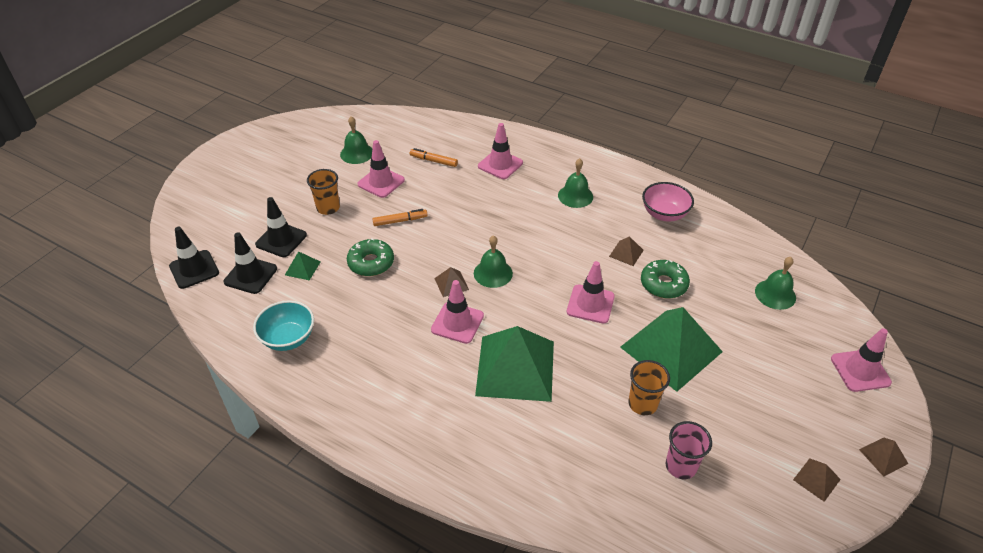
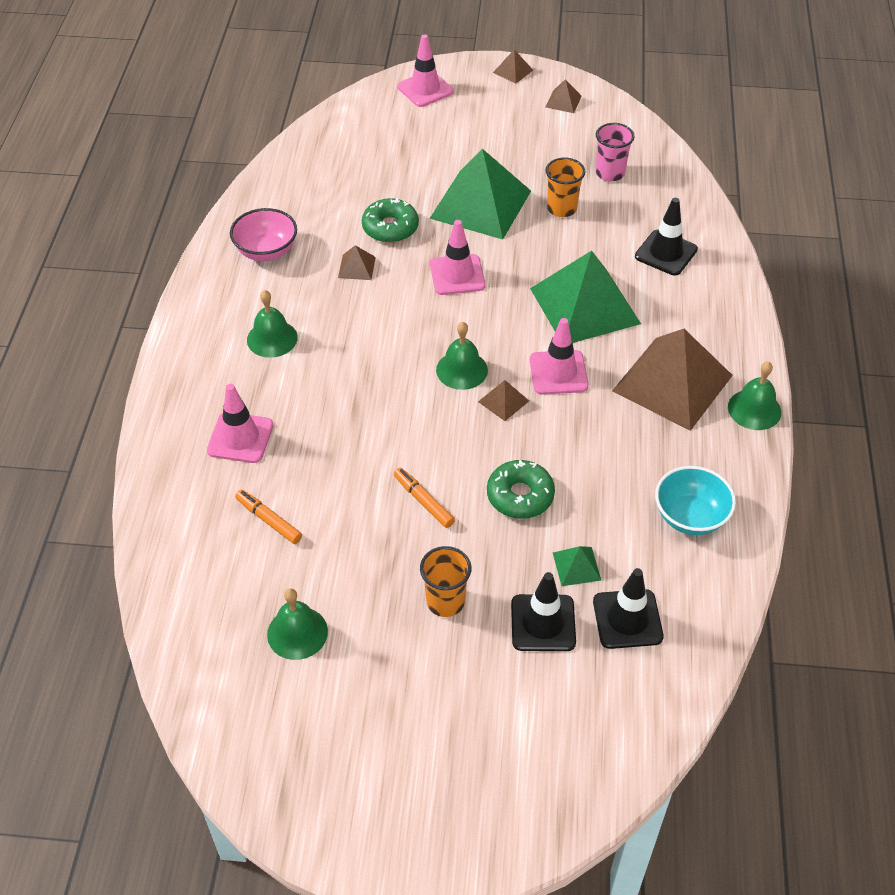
camera: 115 degrees left, 5 degrees up
(194, 269) = (663, 698): black traffic cone -> black traffic cone (666, 253)
(381, 182) = (353, 563): pink traffic cone -> none
(403, 386) = (672, 383): none -> brown pyramid
(433, 161) = (269, 520): orange marker -> orange marker turned 135 degrees clockwise
(775, 294) = (355, 149): green bell -> green bell (754, 409)

